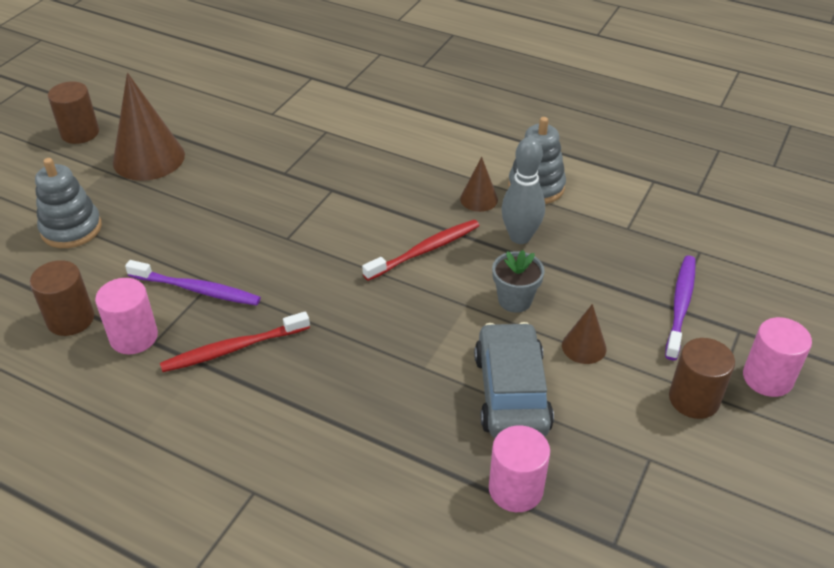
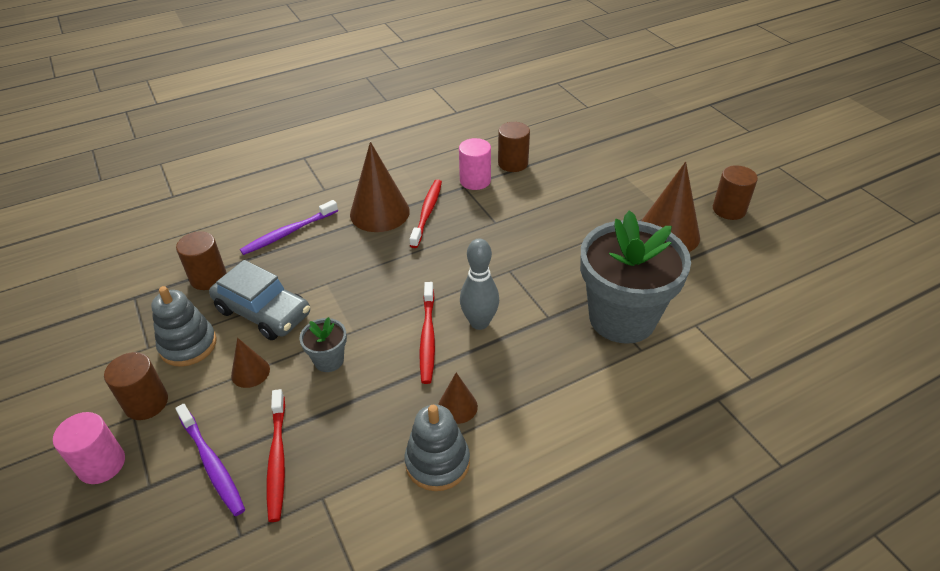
camera: 125 degrees right, 0 degrees up
(71, 229) = (603, 181): grey stacking toy -> grey stacking toy (188, 345)
(197, 289) = (493, 214): purple toothbrush -> purple toothbrush (288, 233)
(264, 395) = (379, 212): none -> brown cone
(296, 150) = (622, 318): none -> grey flower pot
(515, 489) = (208, 278): pink cylinder -> brown cylinder
(520, 237) = (386, 406): grey bowling pin -> grey bowling pin (479, 322)
(632, 270) = (277, 460): none -> red toothbrush

